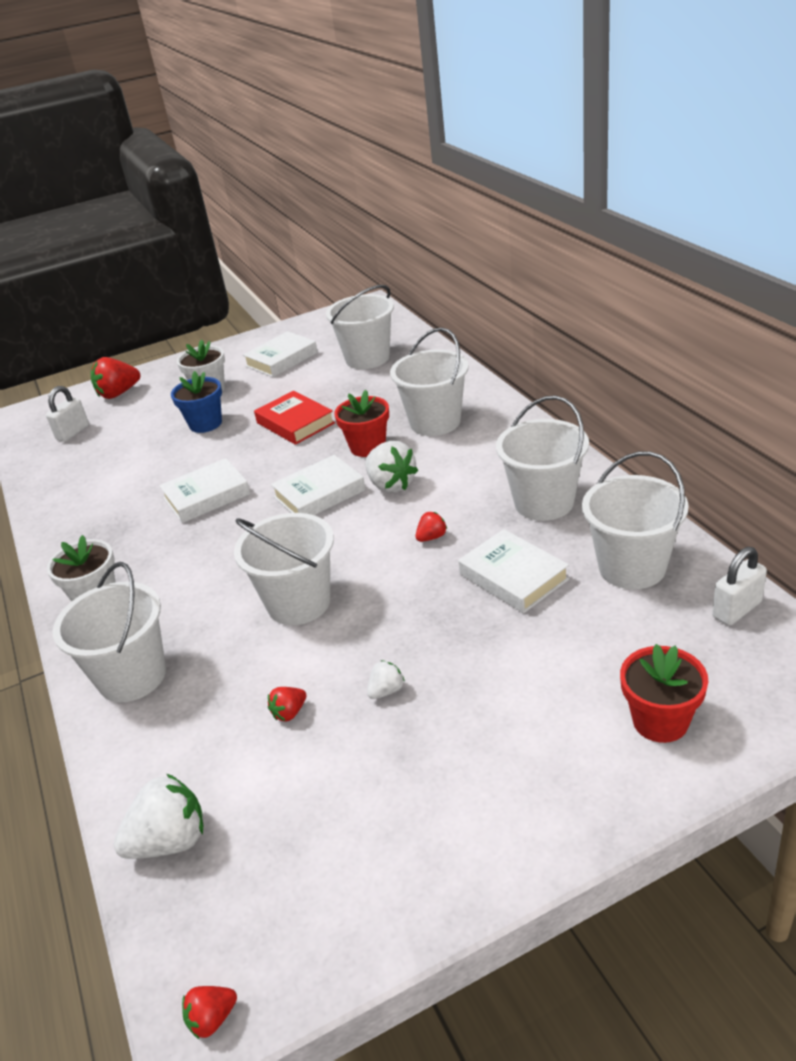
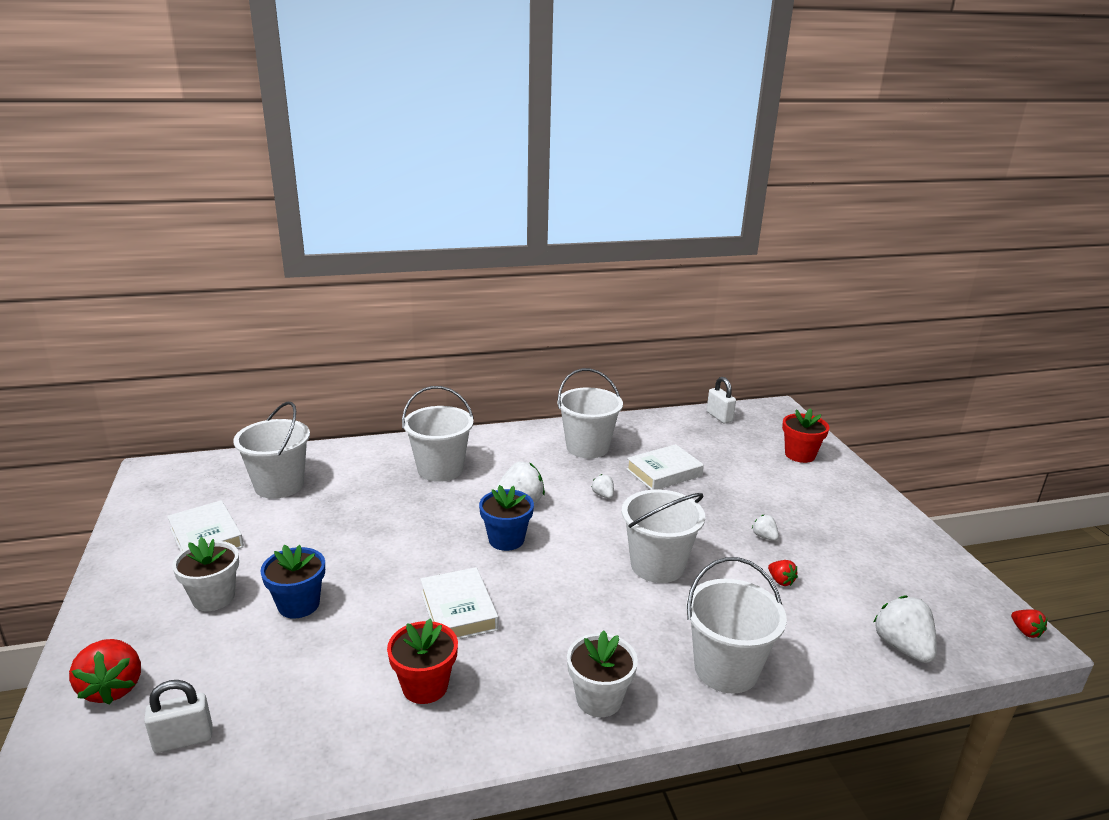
camera: 85 degrees left, 10 degrees down
(73, 433) = (183, 739): white padlock -> white padlock turned 60 degrees counterclockwise
(295, 423) = (364, 541): red book -> none
(319, 493) = (506, 539): white book -> blue flower pot
(367, 447) = (449, 506): red flower pot -> red flower pot (425, 686)
(431, 537) = (603, 495): red strawberry -> white strawberry
(632, 567) = (671, 435): white bucket -> none

